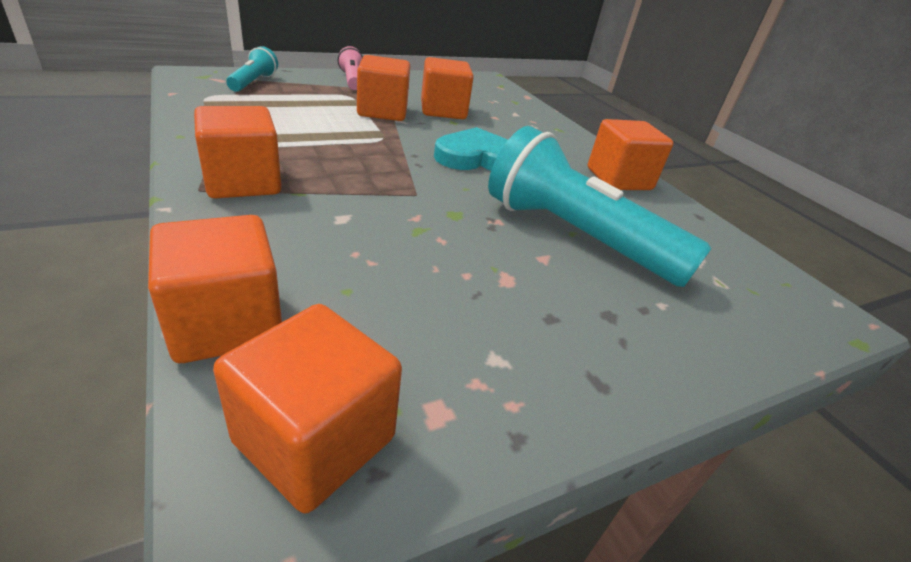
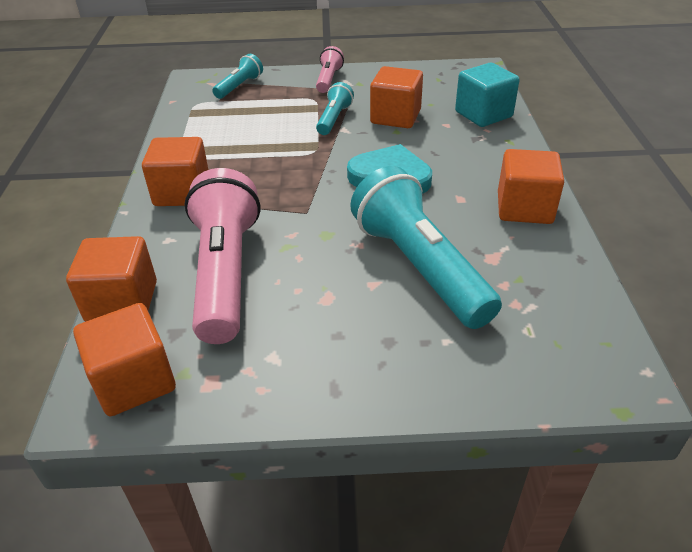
camera: 30 degrees right, 5 degrees up
(363, 266) = (226, 273): none -> pink flashlight
(382, 111) = (334, 119): orange cube -> turquoise flashlight
(520, 110) = (483, 114): none -> turquoise cube

